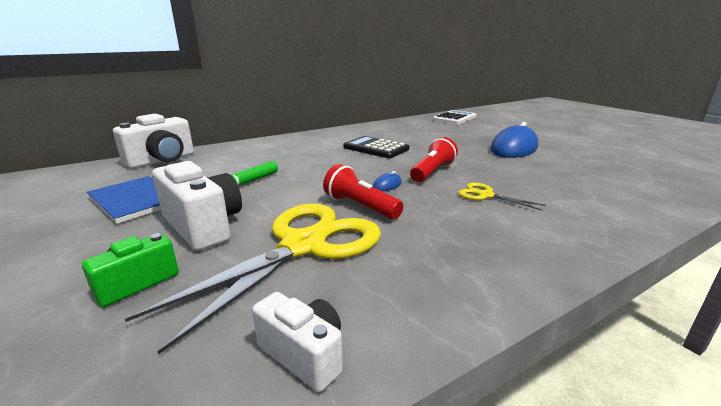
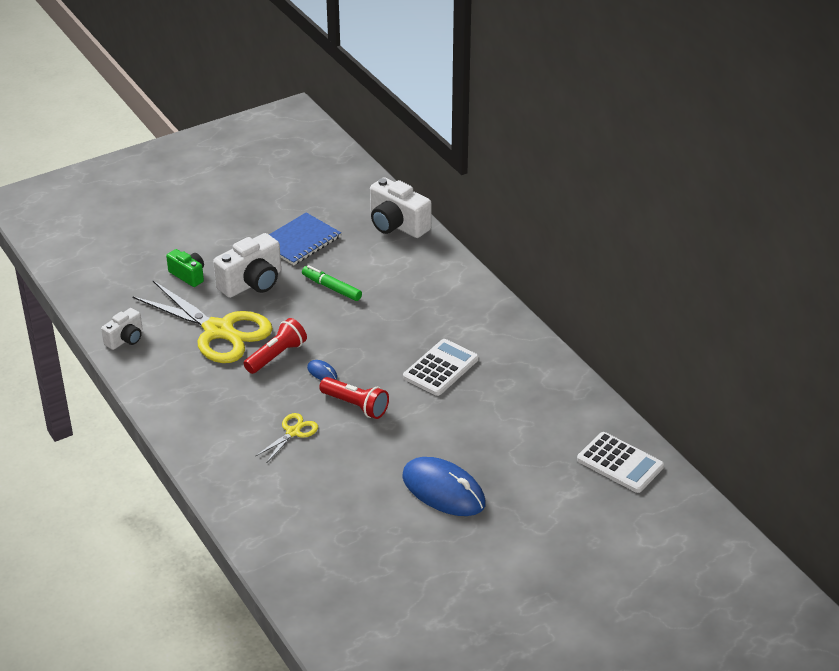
camera: 90 degrees right, 15 degrees up
(376, 148) = (440, 368): black calculator -> white calculator

